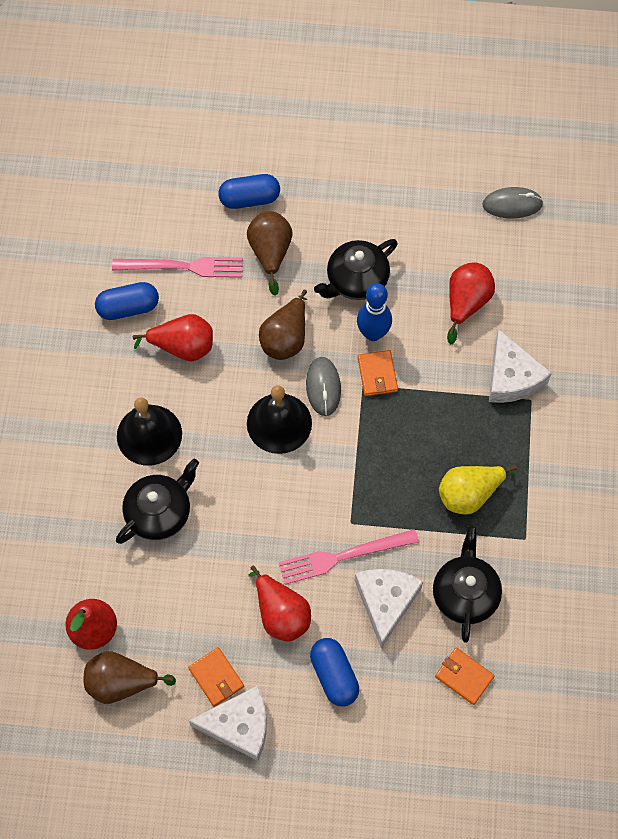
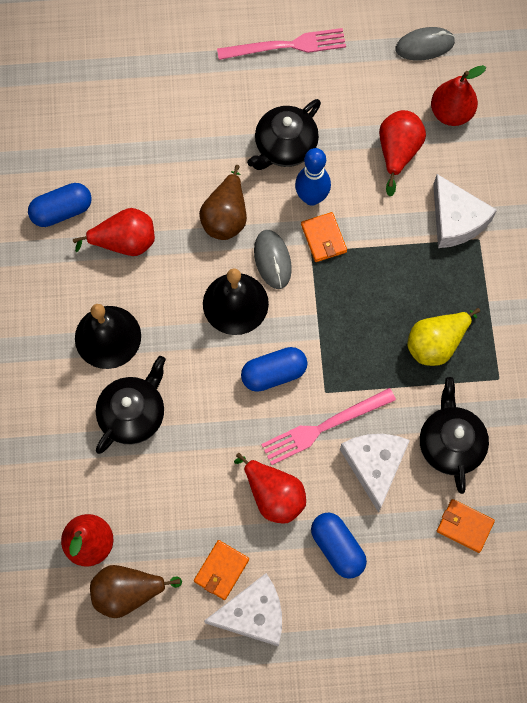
camera: 10 degrees left, 5 degrees up
(183, 266) = (109, 160): pink fork -> pink fork (286, 46)
(216, 677) = (221, 570): orange wallet -> orange wallet turned 75 degrees clockwise
(249, 199) = (163, 80): blue capsule -> blue capsule (274, 373)
(270, 253) = (194, 132): brown pear -> none
(526, 273) = (451, 113): none -> red pear

